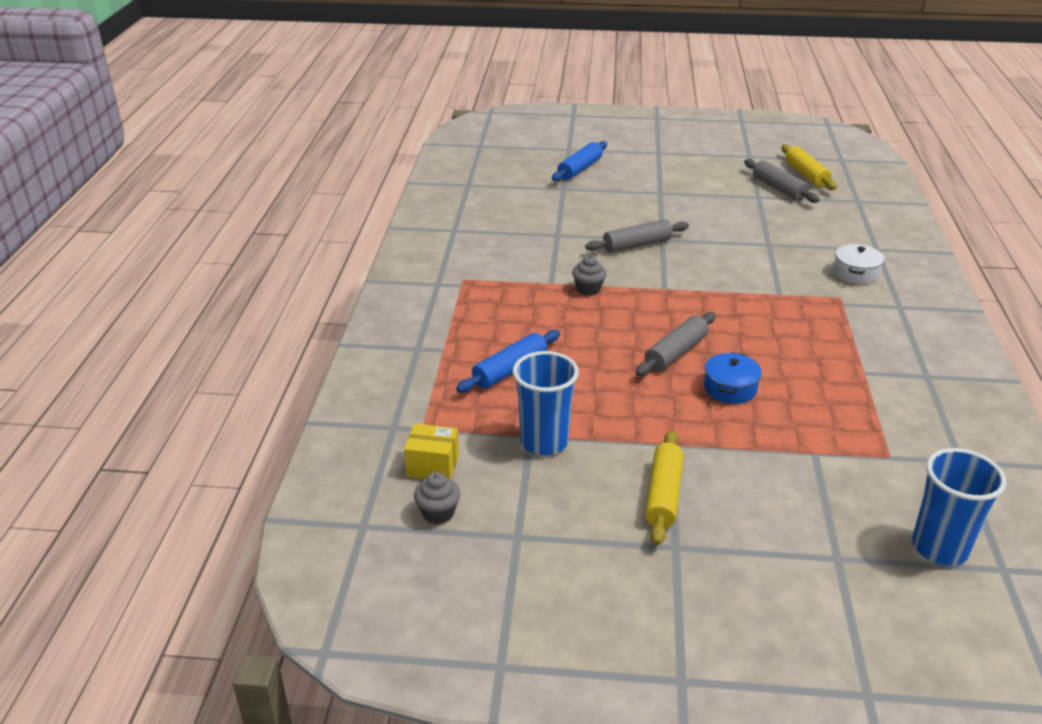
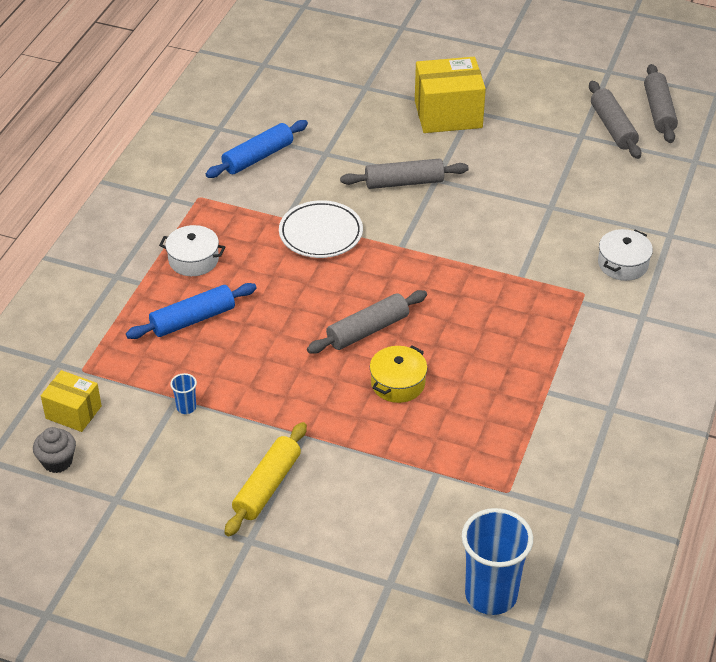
camera: 15 degrees right, 10 degrees up
(484, 325) = (193, 260): none -> white pot
(544, 442) = (186, 407): blue cup -> blue cup, size x0.42
(580, 169) = (399, 60): blue rolling pin -> blue rolling pin (258, 157)
(588, 289) = (321, 233): grey cupcake -> white plate
(643, 197) = (448, 114): none -> yellow box
(730, 388) = (398, 383): blue pot -> yellow pot
(806, 175) = (659, 111): yellow rolling pin -> grey rolling pin

